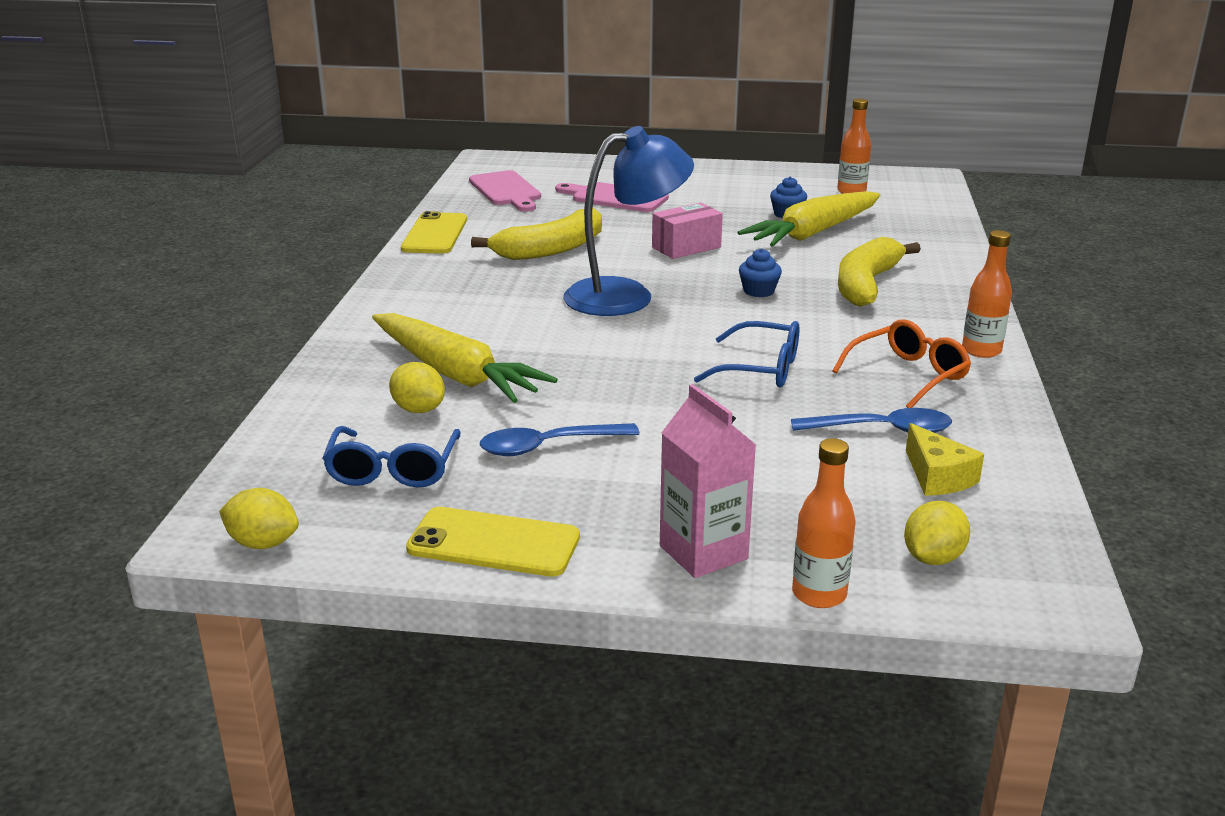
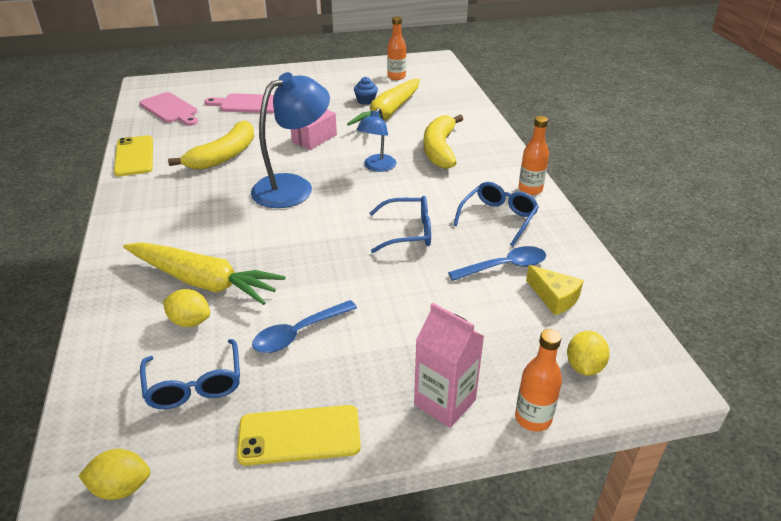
camera: 20 degrees left, 10 degrees up
(758, 291) = (377, 167): blue cupcake -> blue lamp
(908, 375) = (498, 218): orange glasses -> blue glasses

